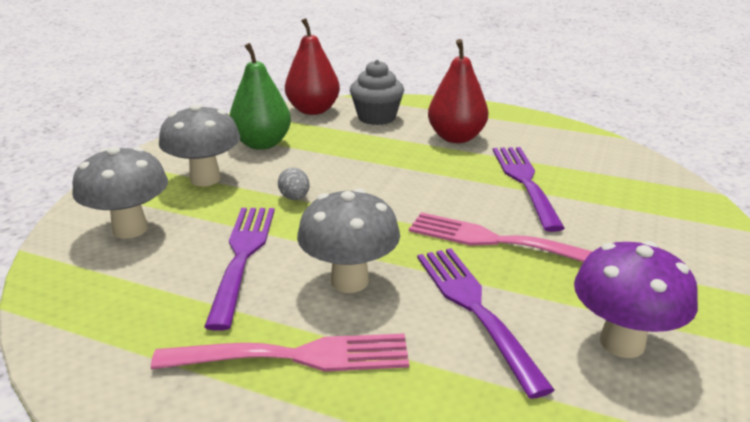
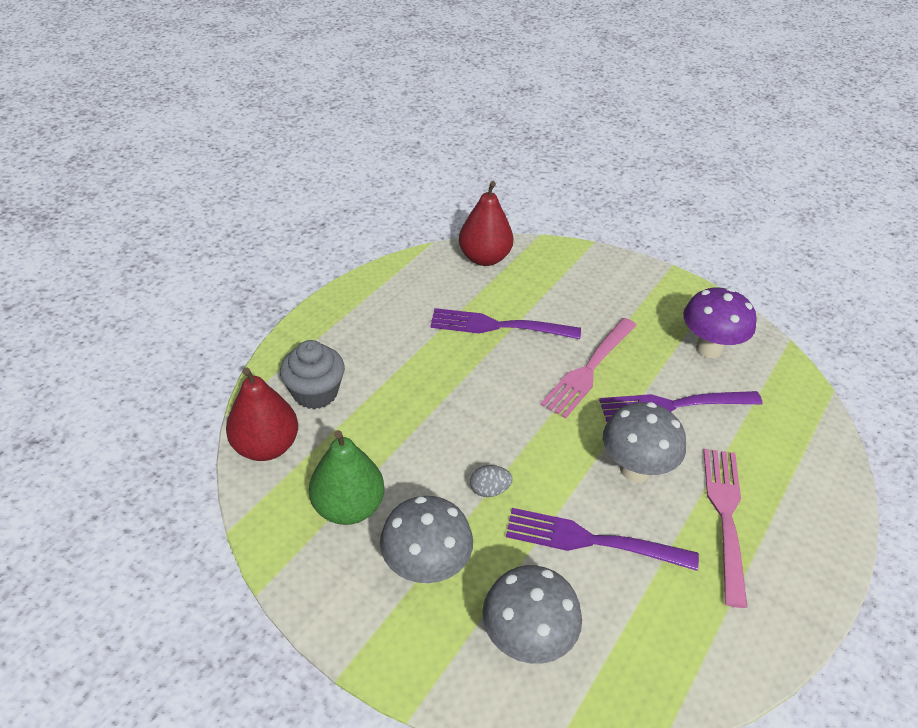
camera: 80 degrees left, 15 degrees up
(456, 138) = (394, 344): red pear -> red pear (484, 258)

